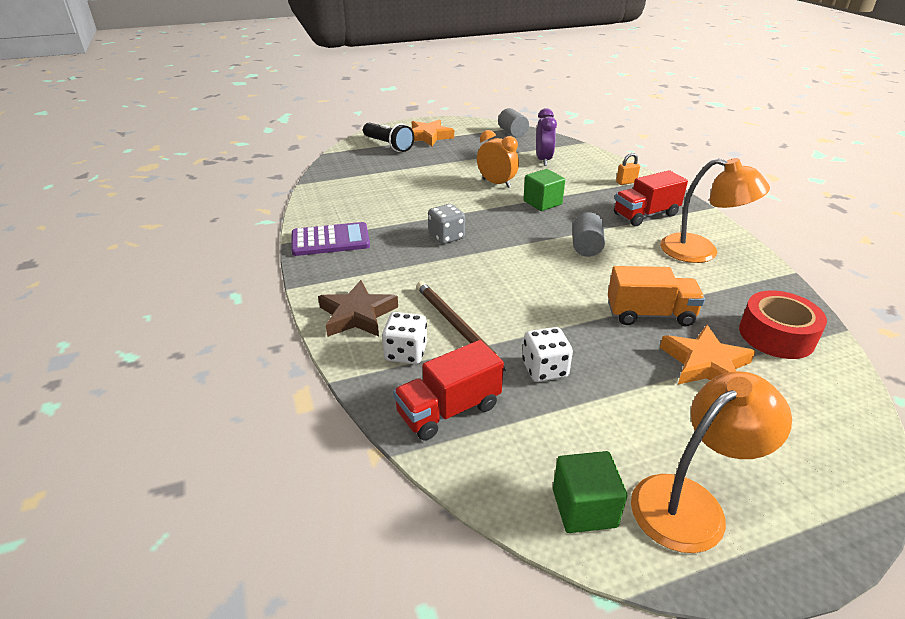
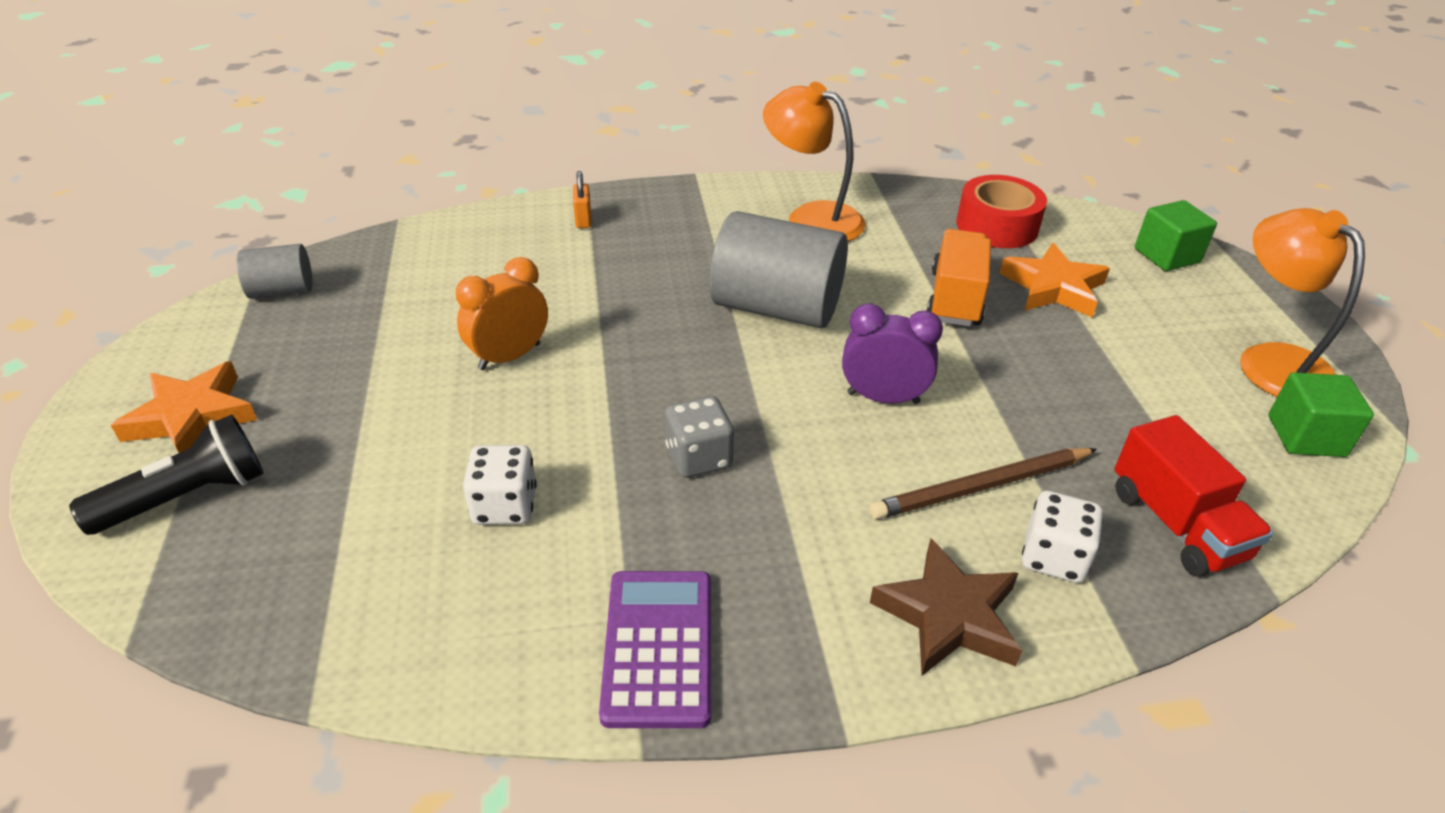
camera: 80 degrees left, 5 degrees up
(542, 203) = (615, 318): green cube -> green cube (1167, 255)
(543, 160) = (442, 280): purple clock -> purple clock (883, 398)
(544, 369) = (1077, 415): white dice -> white dice (505, 506)
(586, 247) = (776, 308): grey cylinder -> grey cylinder, size x1.94
(645, 215) = (697, 232): red truck -> none
(701, 251) = (811, 218): orange lamp -> orange lamp turned 90 degrees counterclockwise

